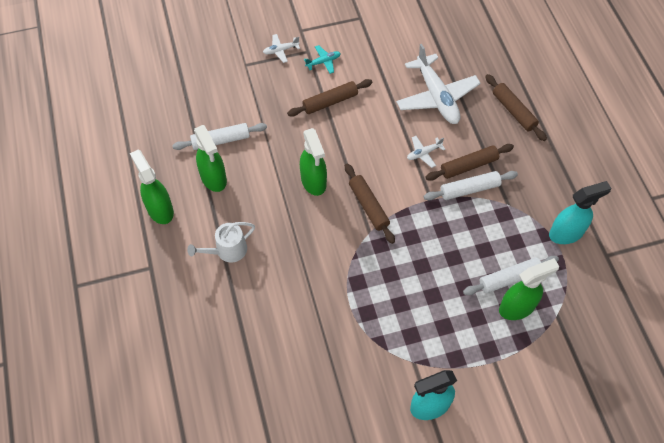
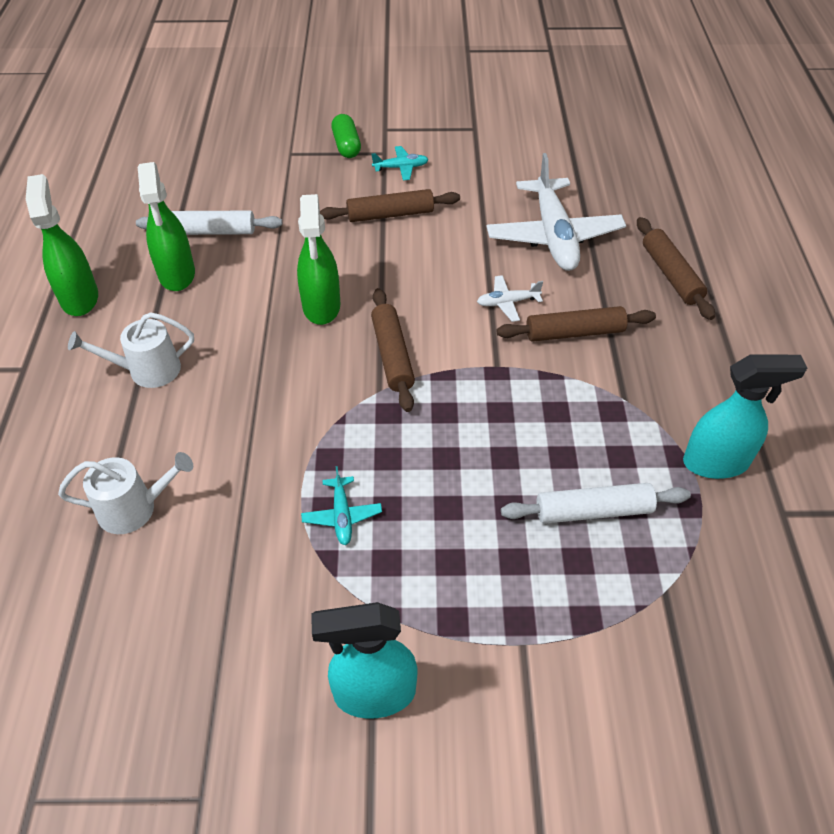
camera: 15 degrees right, 10 degrees down
(261, 339) = (134, 508): none -> white watering can
(280, 50) = (346, 146): white plane -> green capsule
(377, 315) = (342, 515): none -> turquoise plane
(469, 189) = (565, 365): white rolling pin -> none
(517, 307) = (594, 561): green spray bottle -> none

